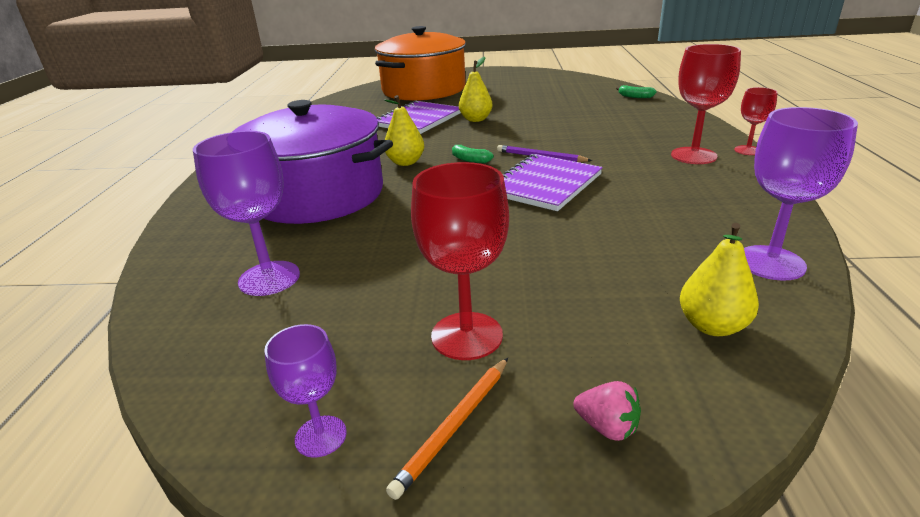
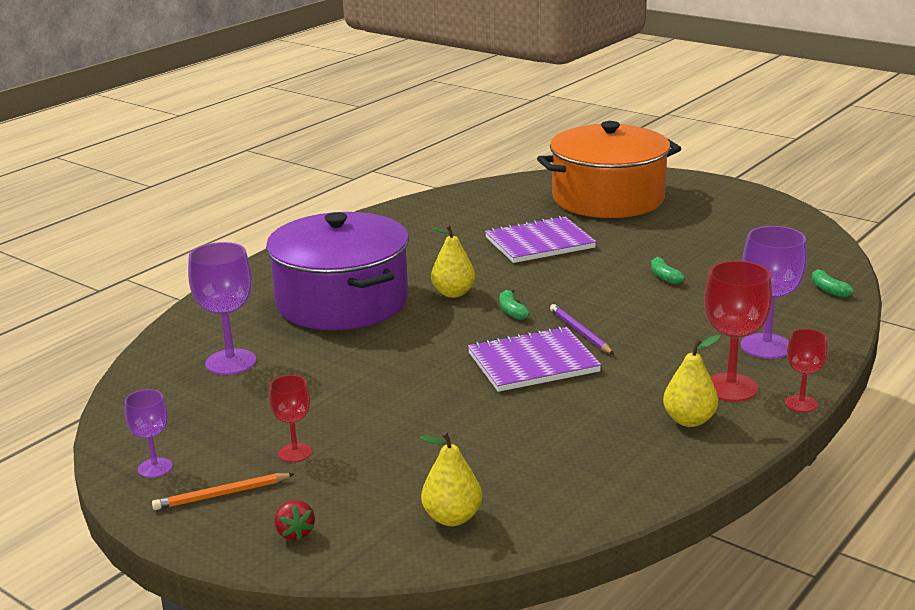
camera: 35 degrees right, 5 degrees down
(467, 336) = (295, 452): red goblet -> red goblet, size x0.58
(476, 119) = (595, 262): yellow pear -> yellow pear (689, 420)
(533, 115) = (664, 276): none -> green banana
(607, 427) = (295, 533): pink strawberry -> red strawberry
(770, 263) = (583, 502): purple goblet -> purple goblet (766, 346)

